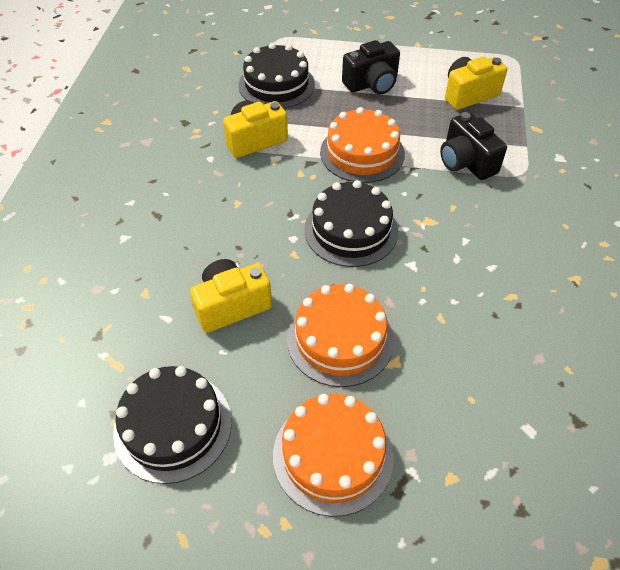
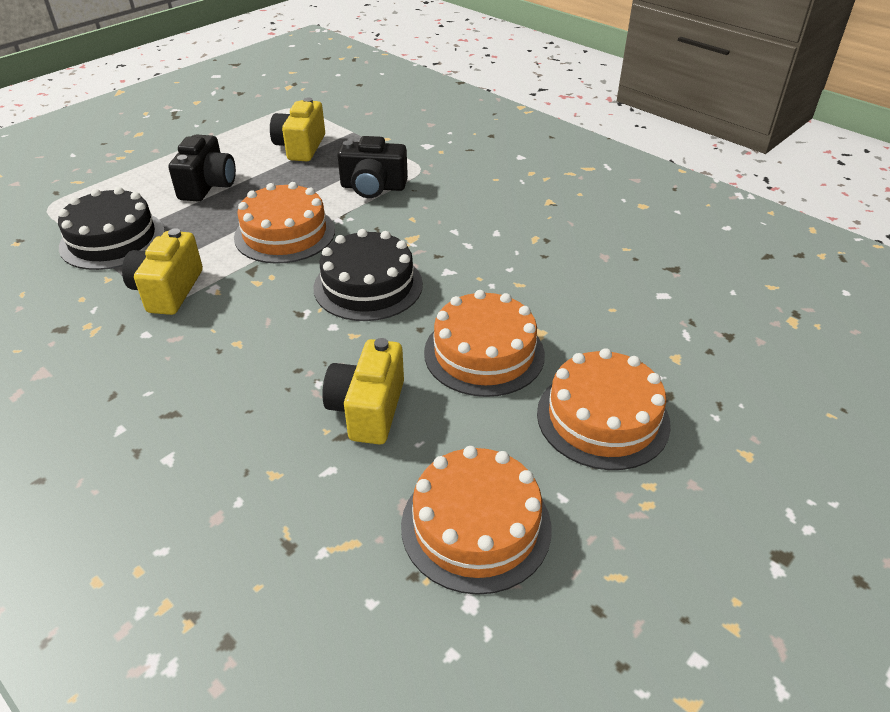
camera: 55 degrees left, 10 degrees down
(173, 426) = (476, 526): black cake -> orange cake

